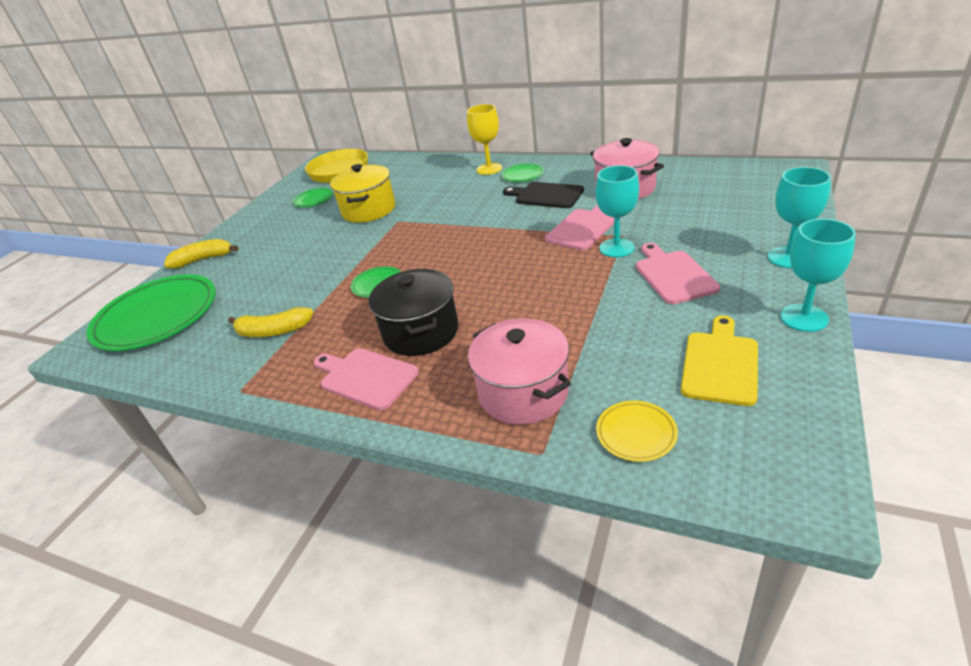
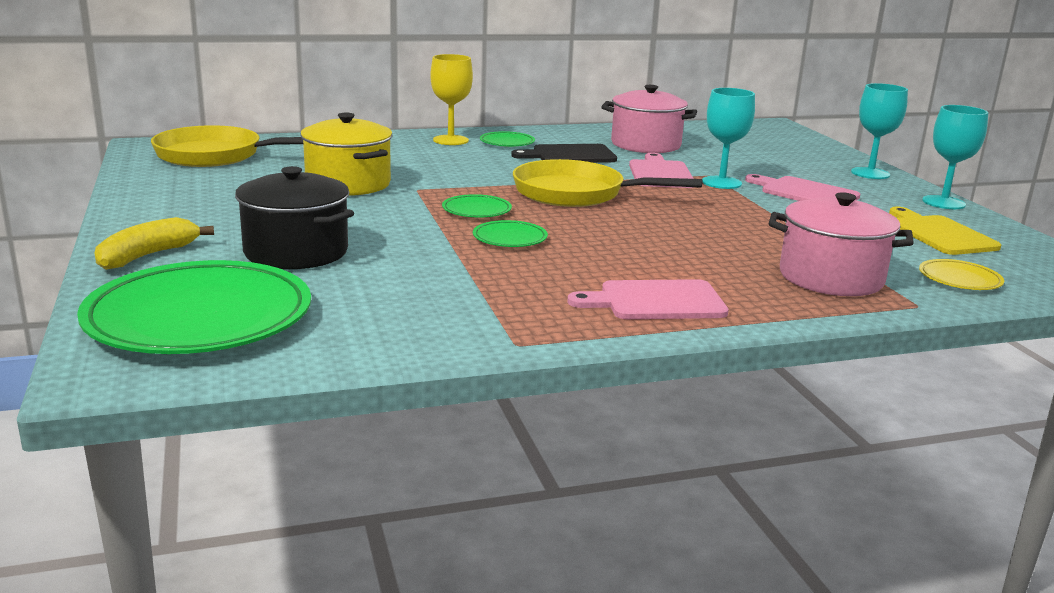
camera: 45 degrees left, 15 degrees down
(273, 331) = (448, 294): yellow banana -> none
(314, 200) = (226, 183): green plate -> green plate (476, 210)
(421, 332) = (645, 261): black pot -> black pot (296, 252)
(486, 243) = (576, 193): none -> yellow pan

